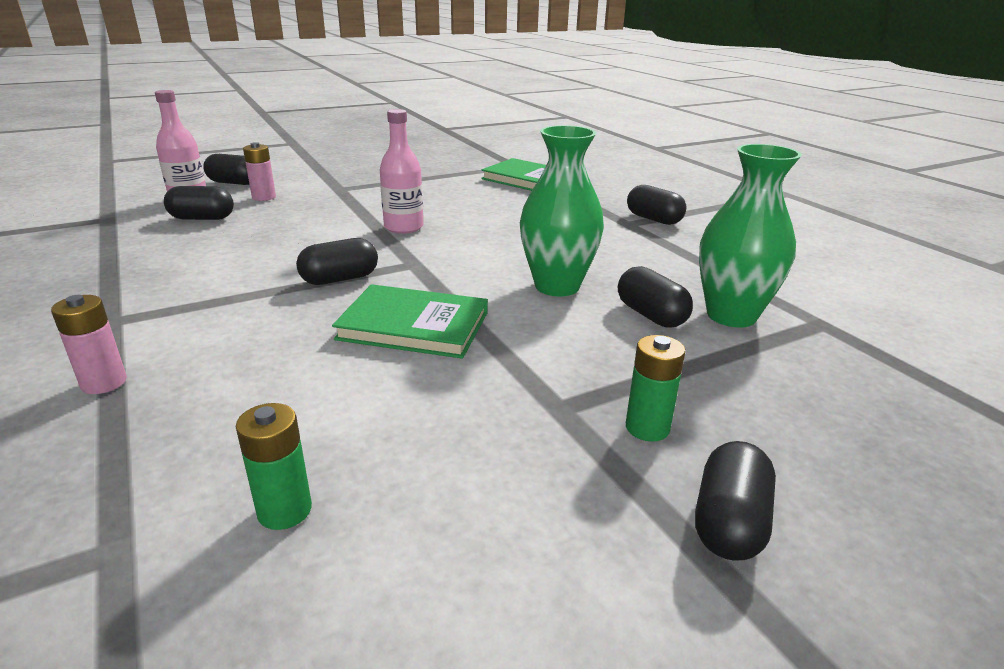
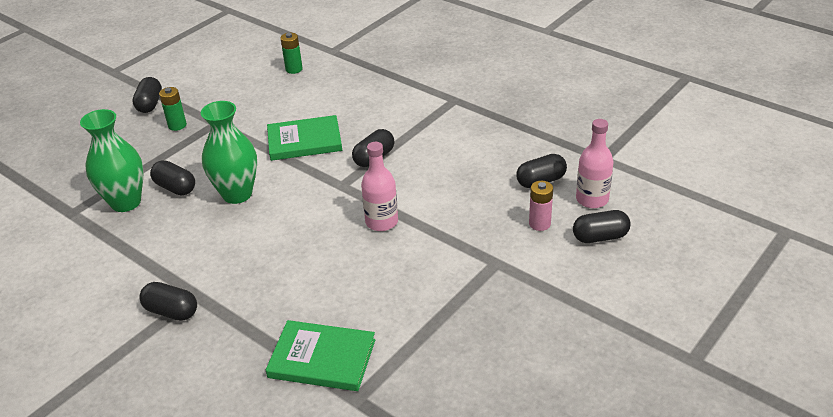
camera: 160 degrees right, 10 degrees up
(104, 383) = (408, 79): pink battery -> none

